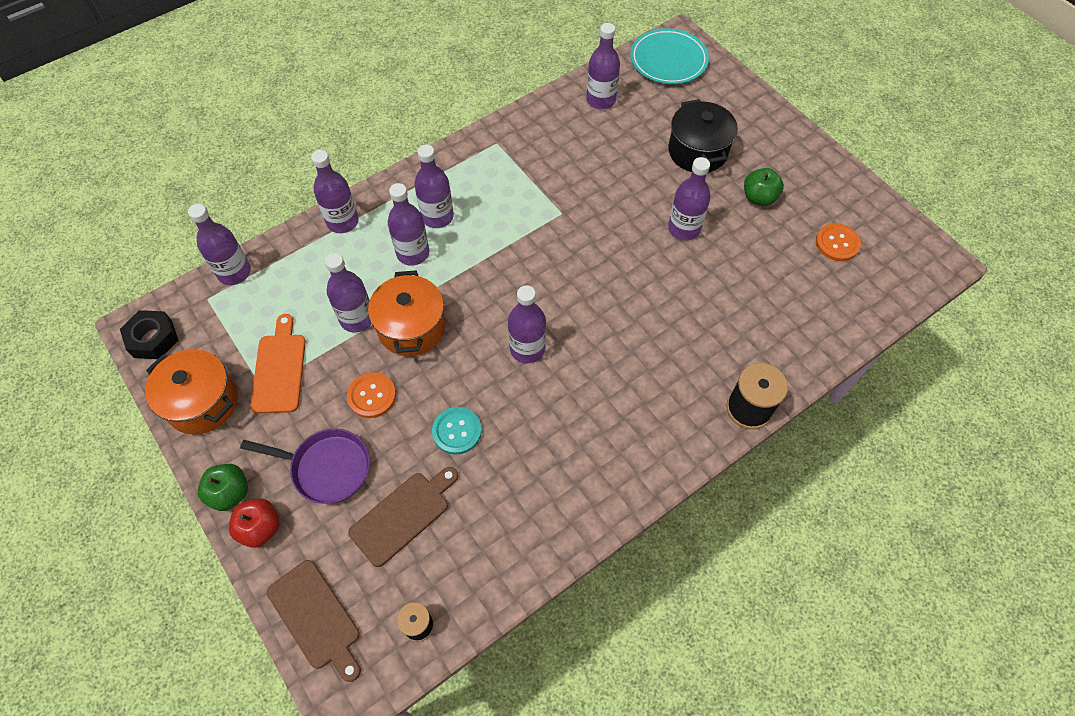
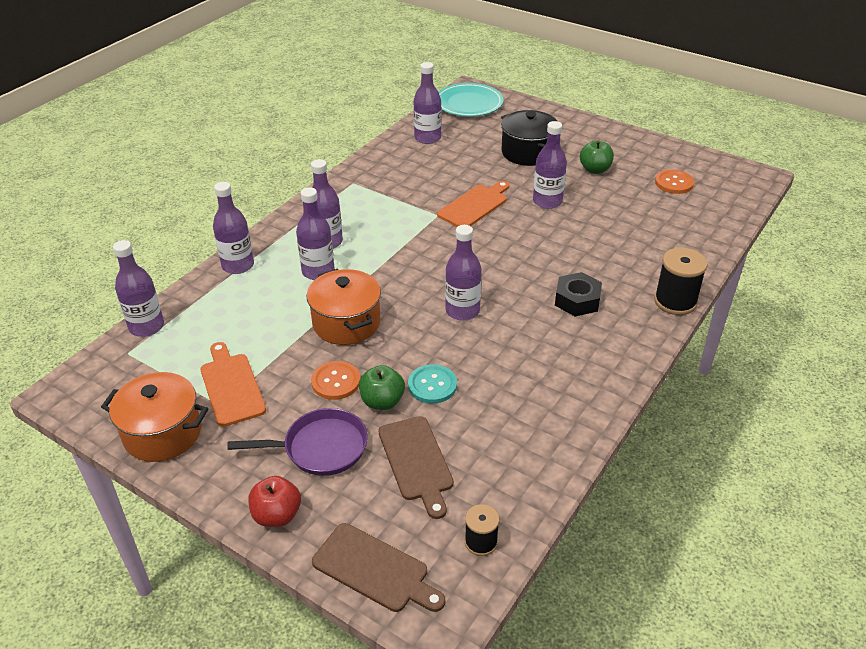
camera: 20 degrees left, 20 degrees down
(153, 339) = (83, 398): black nut -> black nut (577, 300)
(230, 493) = (229, 496): green apple -> green apple (382, 401)
(357, 318) = (290, 330): purple bottle -> none
(403, 515) = (417, 462): brown cutting board -> brown cutting board turned 135 degrees clockwise
(605, 211) = (474, 205): none -> orange cutting board

